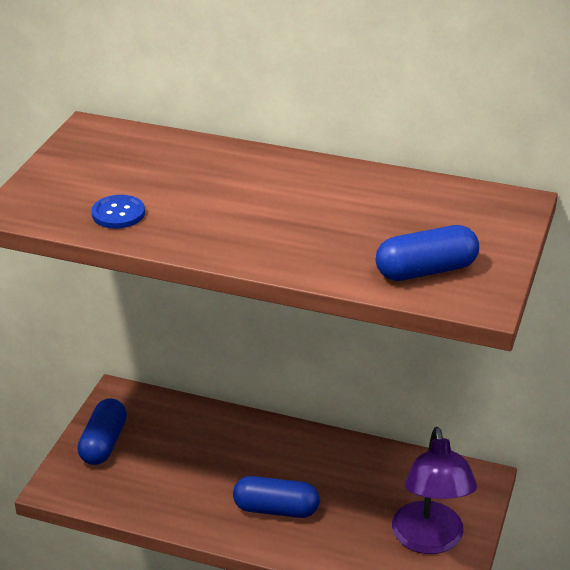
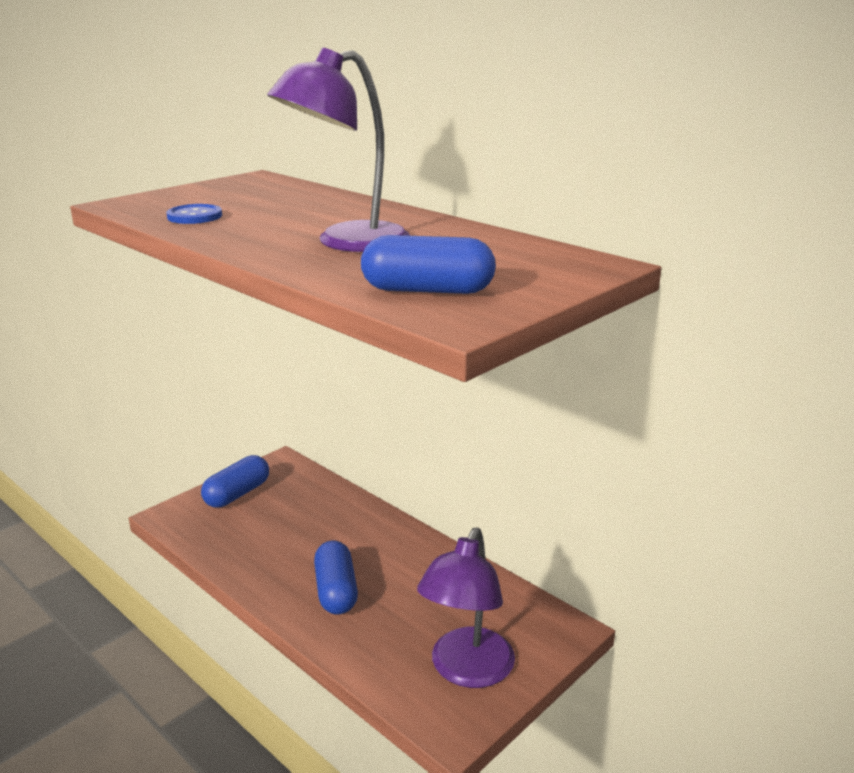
camera: 25 degrees right, 10 degrees down
(276, 509) = (336, 591): blue capsule -> blue capsule turned 45 degrees clockwise
(298, 221) = (346, 242): none -> purple lamp

